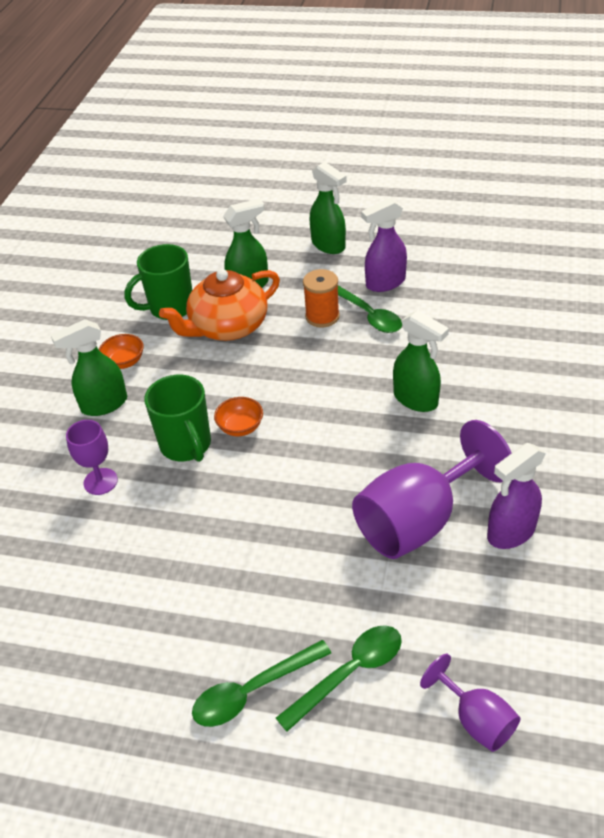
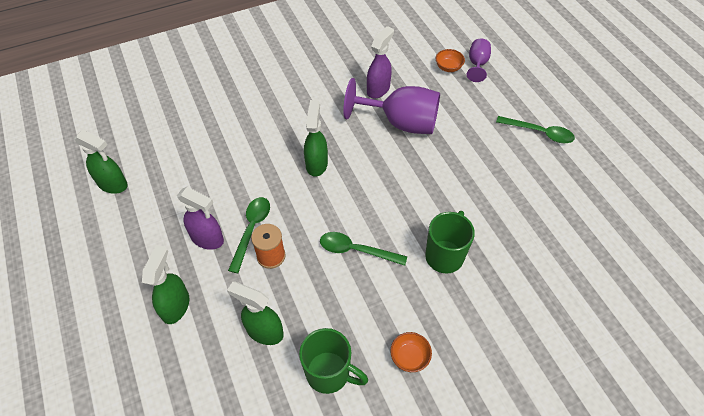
camera: 130 degrees left, 10 degrees up
(100, 481) = (509, 282): purple goblet -> none
(103, 404) = (456, 335): green spray bottle -> green spray bottle (113, 184)
(227, 327) = (323, 312): orange teapot -> none
(240, 427) = (407, 236): orange bowl -> orange bowl (448, 67)
(349, 673) = (499, 107): green spoon -> green spoon (356, 250)
(510, 532) = (378, 89): purple spray bottle -> purple spray bottle turned 75 degrees counterclockwise

